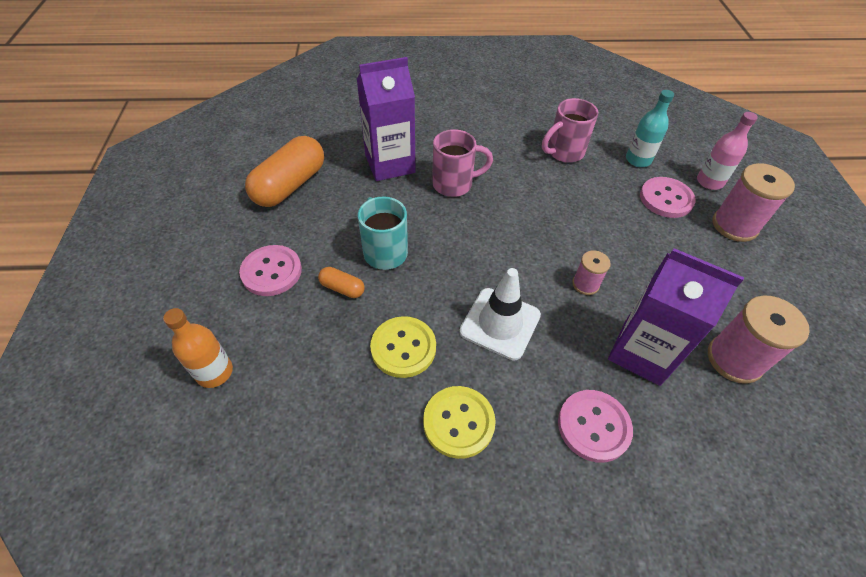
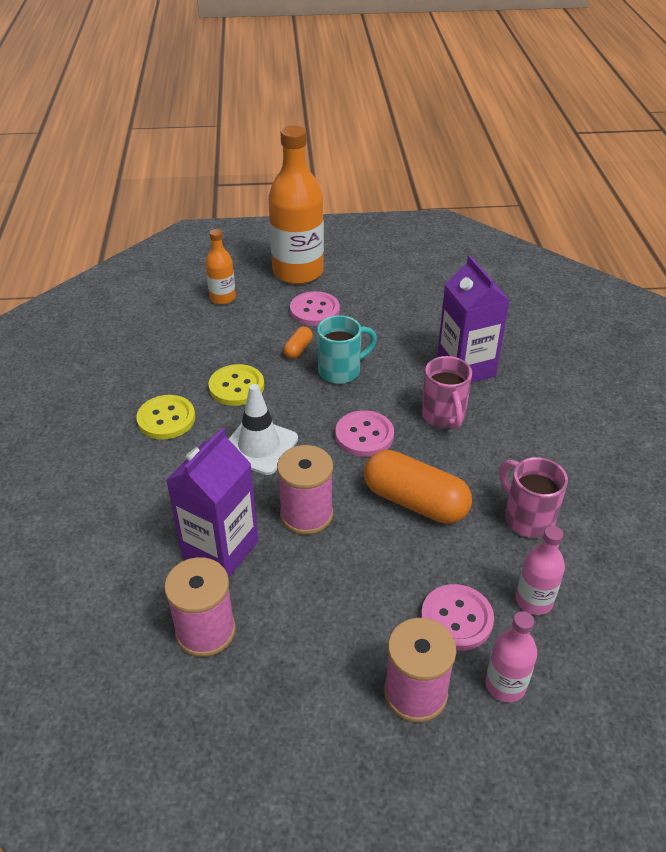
camera: 90 degrees right, 10 degrees down
(183, 287) = (298, 272): none -> orange bottle
(290, 185) = (420, 307): orange capsule -> orange capsule (415, 501)
(585, 284) = (306, 514): pink spool -> pink spool, size x1.81
(593, 426) = (150, 501): pink button -> pink button (364, 435)
(638, 160) = (534, 600): turquoise bottle -> pink bottle

